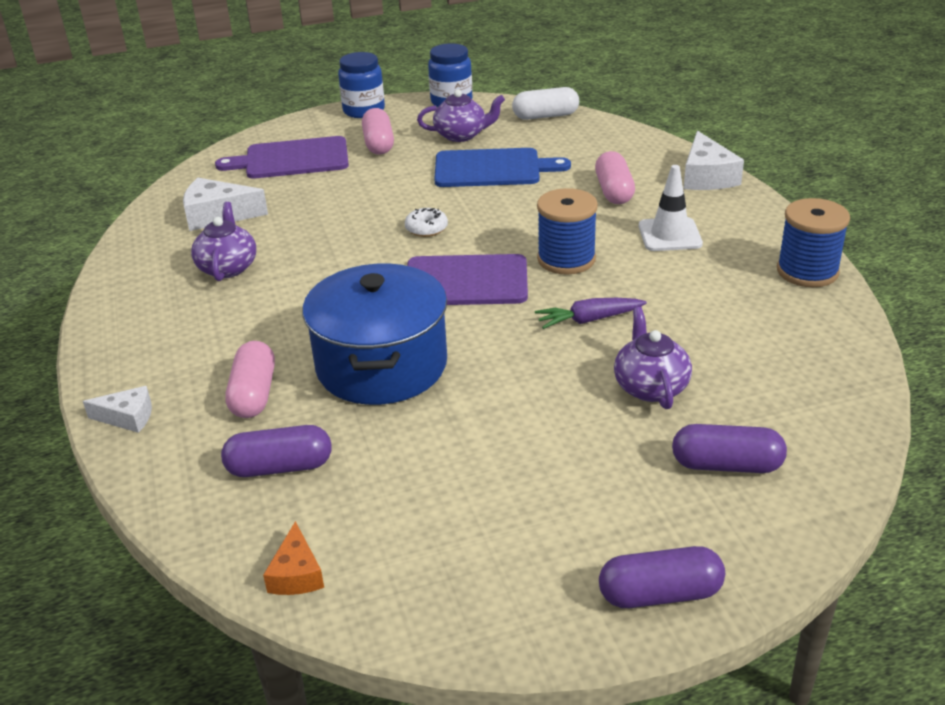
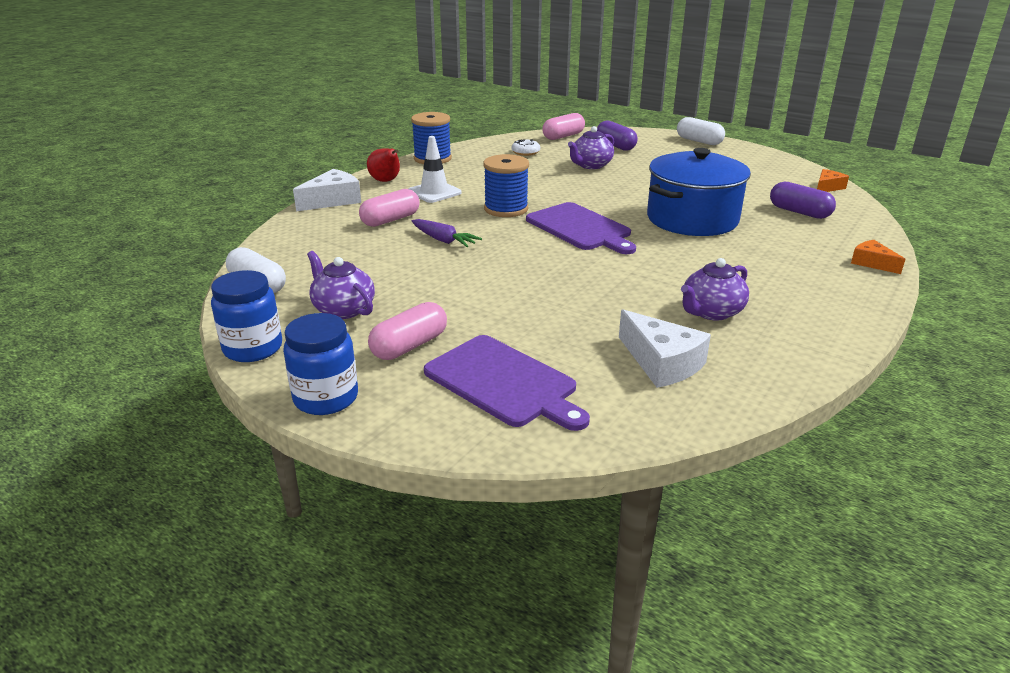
camera: 130 degrees left, 5 degrees down
(127, 417) = (872, 263): white cheese -> orange cheese
(254, 394) = (781, 239): pink capsule -> pink capsule (563, 136)
(426, 228) = (535, 261): white donut -> white donut (525, 152)
(492, 169) = (402, 271): blue cutting board -> none
(589, 320) = (559, 188): purple carrot -> purple carrot (443, 240)
(660, 594) = (699, 141): purple capsule -> white capsule
(741, 218) = (386, 181): none -> red pear

